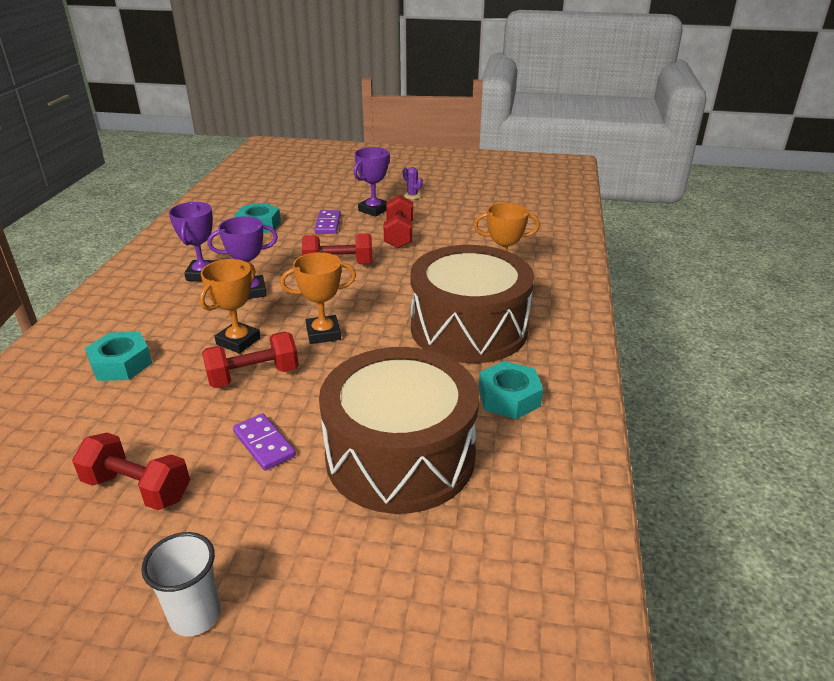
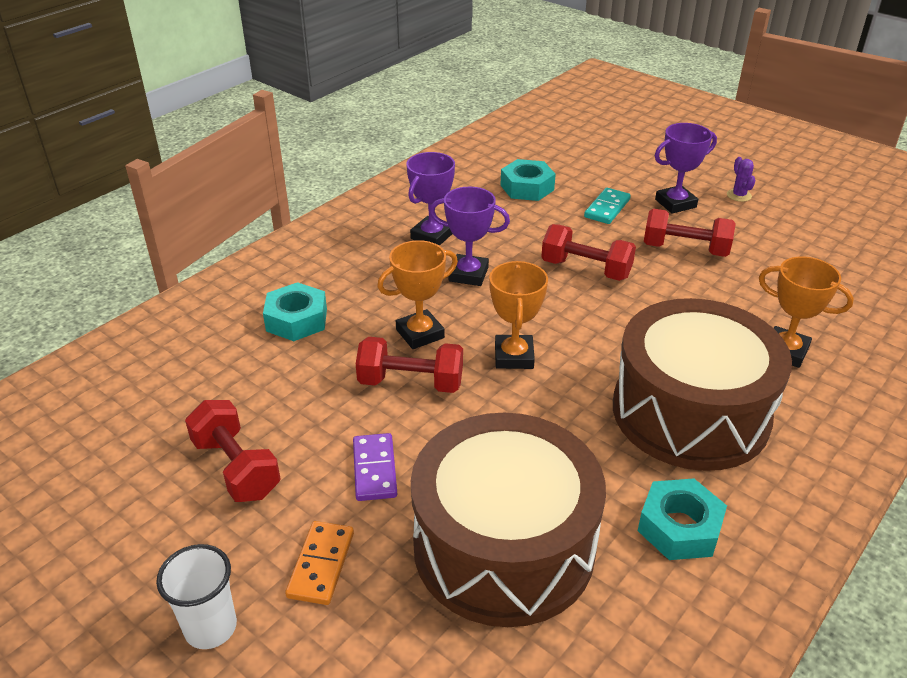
camera: 30 degrees right, 5 degrees up
(264, 527) = (321, 565): none -> orange domino
(323, 333) = (514, 356): orange trophy -> orange trophy turned 75 degrees clockwise
(328, 224) = (607, 208): purple domino -> turquoise domino
(399, 235) = (685, 249): red dumbbell -> red dumbbell turned 75 degrees clockwise

